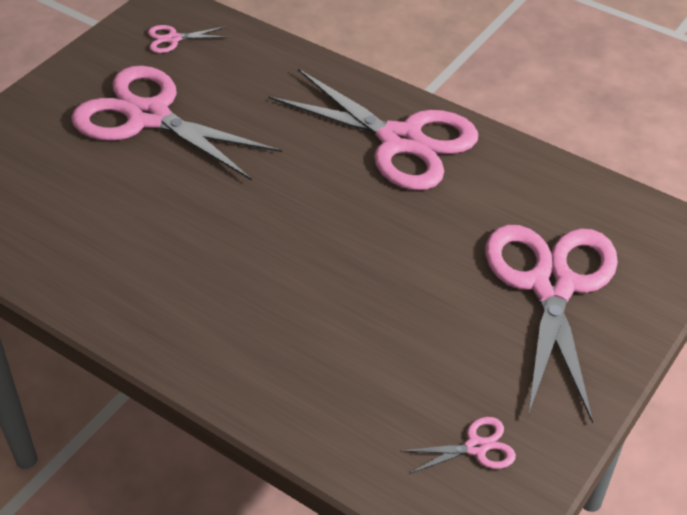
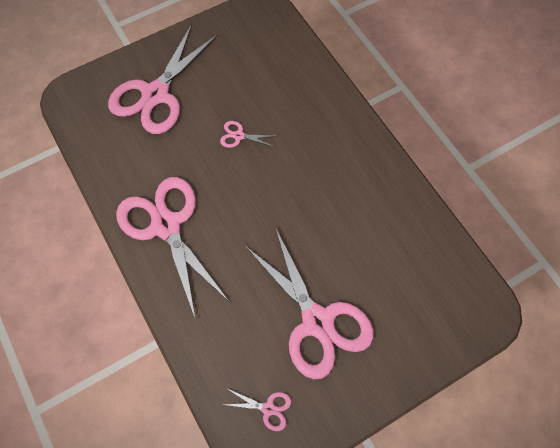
camera: 155 degrees left, 20 degrees up
(476, 447) = (247, 35): pink scissors -> pink scissors (239, 136)

